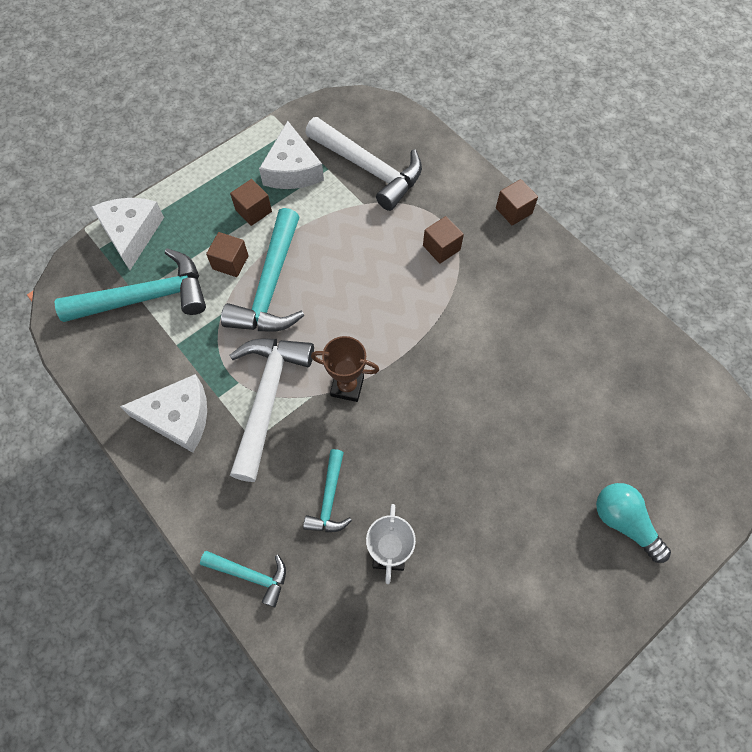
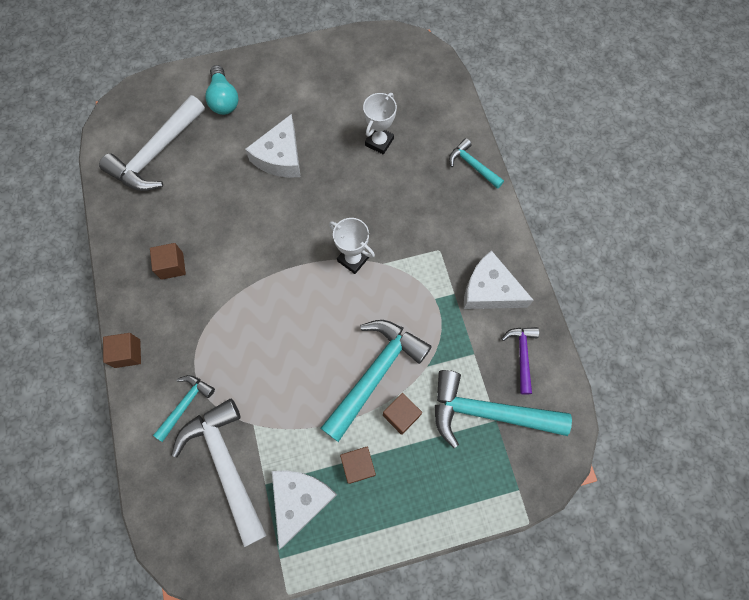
camera: 155 degrees left, 5 degrees up
(124, 363) = (522, 355): none -> purple hammer
(132, 234) = (483, 493): white cheese -> white cheese (280, 157)
(267, 397) = (416, 276): white hammer -> white hammer (156, 154)
(329, 499) = (402, 188): turquoise hammer -> turquoise hammer (185, 404)
(347, 386) = (353, 259): brown trophy -> white trophy
(441, 248) = (212, 345): brown cube -> brown cube (172, 266)

